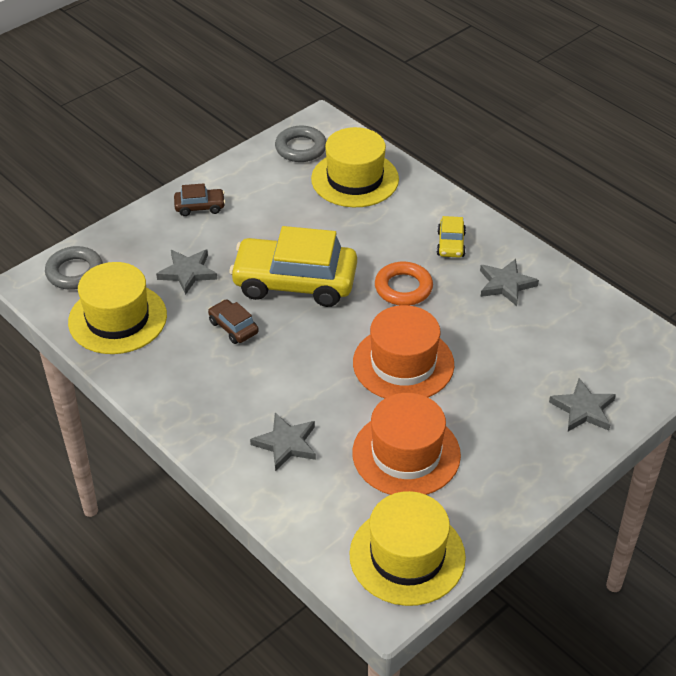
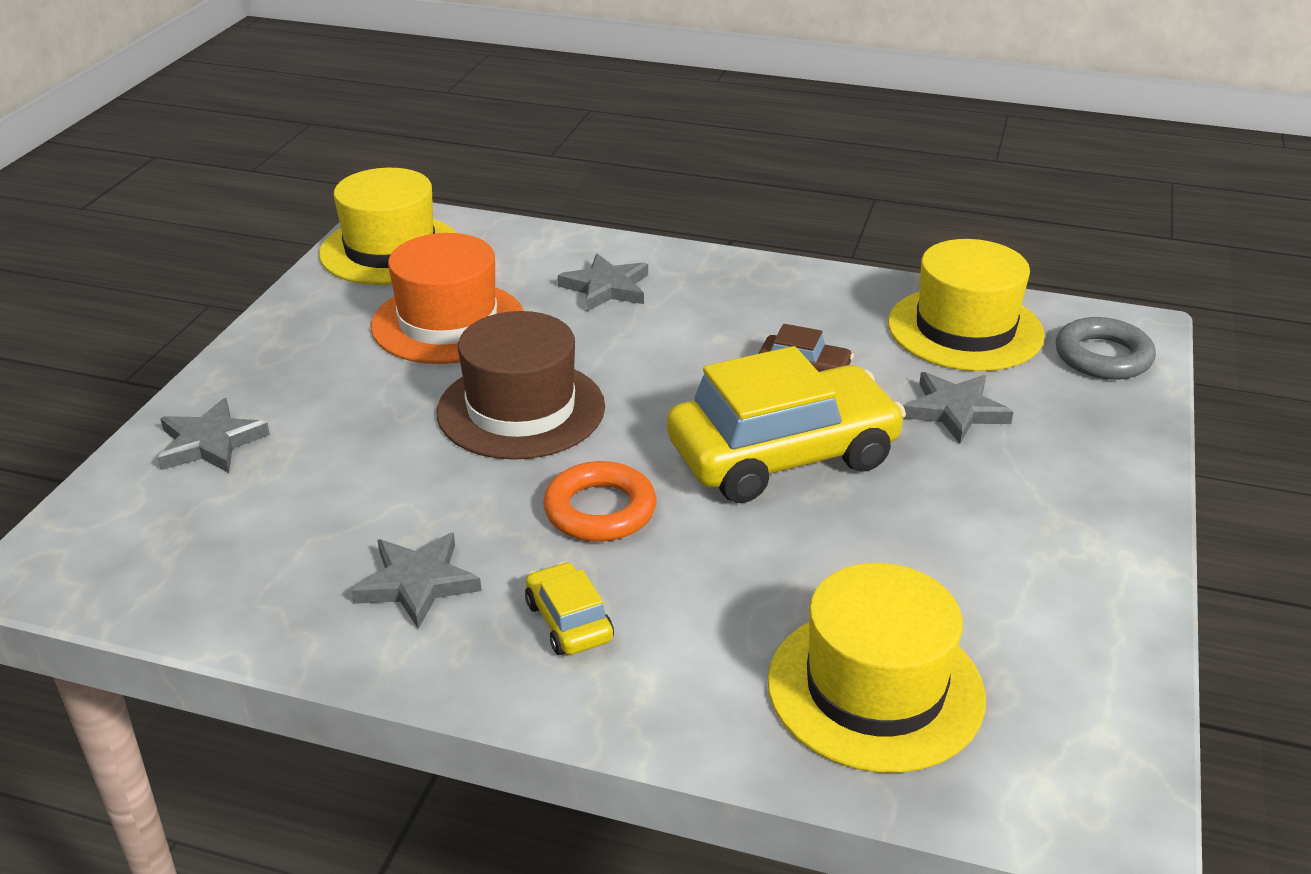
camera: 150 degrees right, 10 degrees down
(200, 207) = (1077, 512): brown car -> none
(301, 148) = (1063, 718): grey ring -> none
(403, 363) = (521, 409): orange hat -> brown hat

